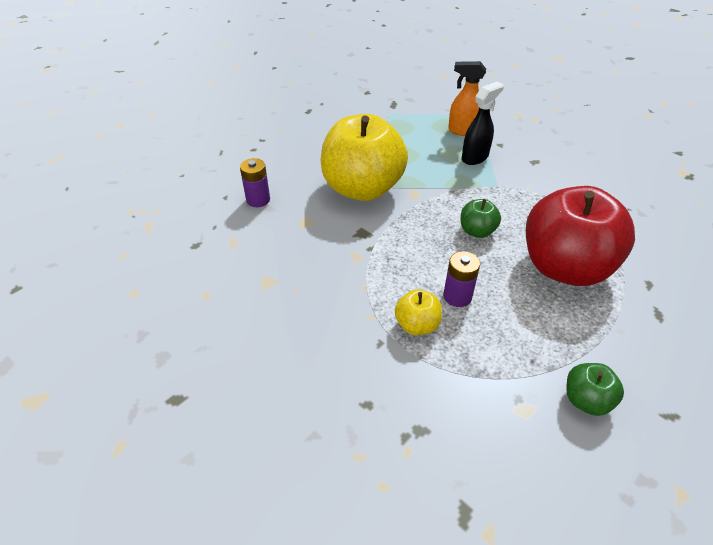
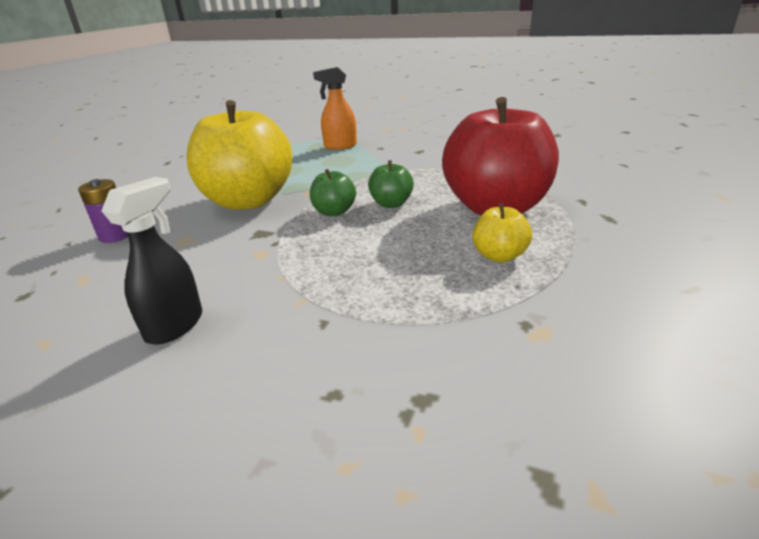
camera: 20 degrees left, 15 degrees down
(417, 325) = (363, 292): yellow apple -> yellow apple (499, 256)
(457, 296) = (399, 256): purple battery -> none
(475, 157) = (361, 159): black spray bottle -> black spray bottle (175, 325)
(586, 400) = (600, 302): green apple -> green apple (334, 212)

